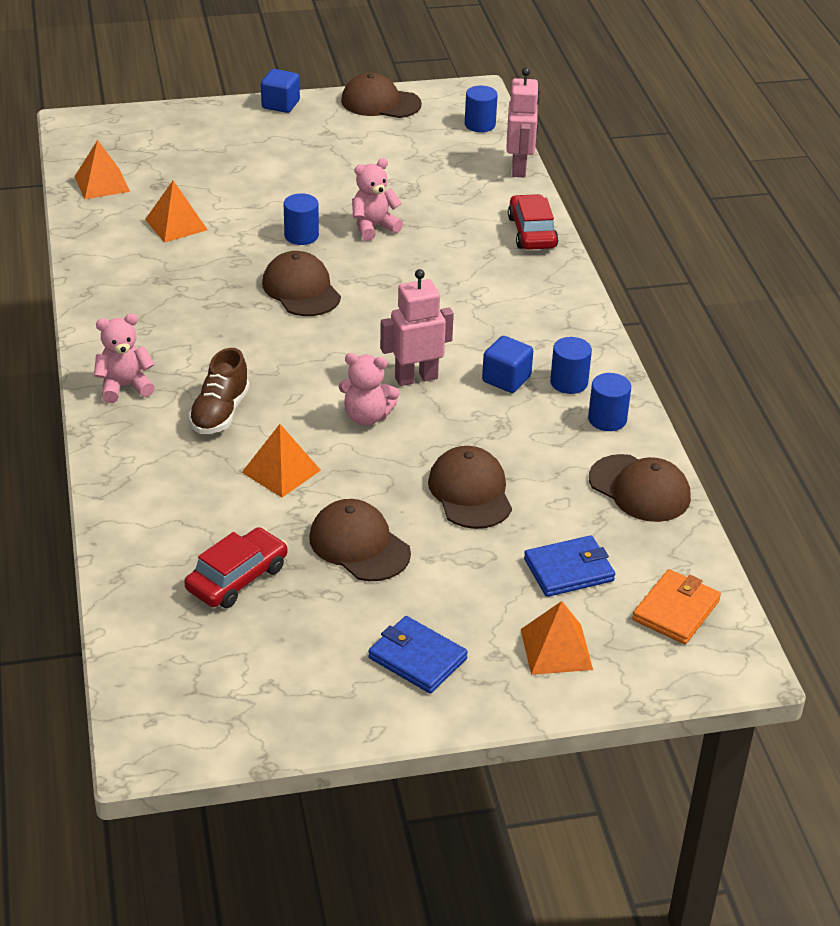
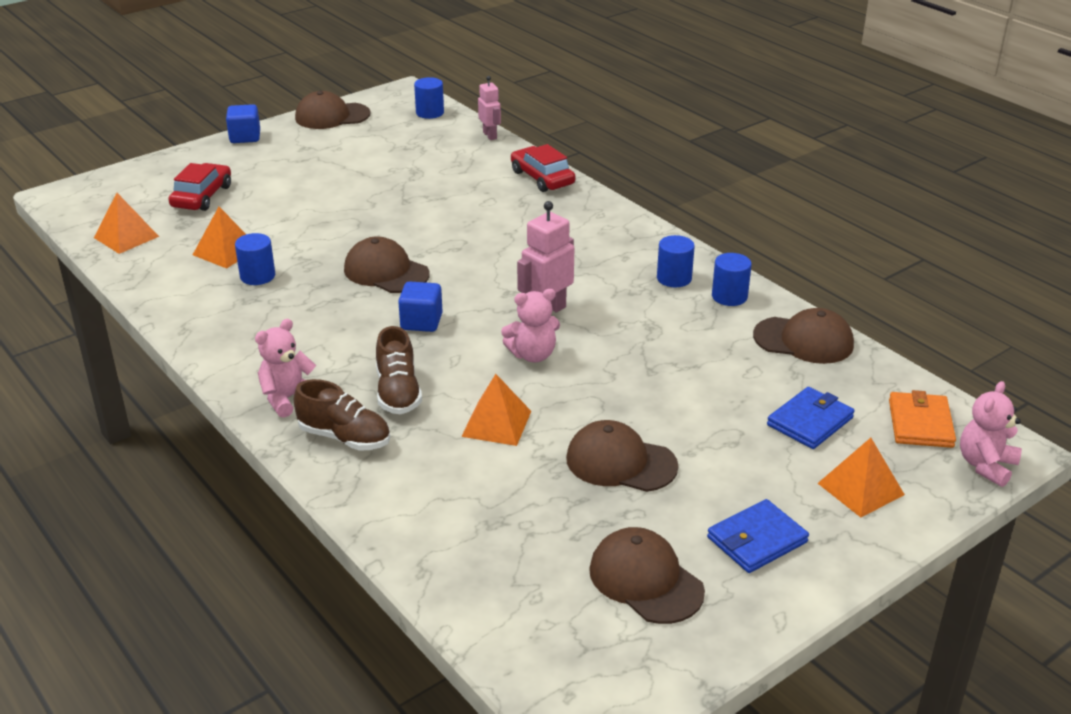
camera: 25 degrees left, 5 degrees down
(144, 439) = (345, 437): none -> brown shoe
(237, 578) = (537, 530): red car -> red car (202, 196)
(301, 236) = (350, 230): blue cylinder -> blue cylinder (257, 276)
(373, 227) = (407, 207): pink teddy bear -> pink teddy bear (986, 465)
(417, 658) = (756, 540): blue wallet -> blue wallet turned 45 degrees counterclockwise
(470, 492) = (674, 387): brown cap -> brown cap (645, 580)
(506, 379) = (622, 291): blue cube -> blue cube (421, 322)
(519, 168) = (490, 135): pink robot -> pink robot, size x0.64

